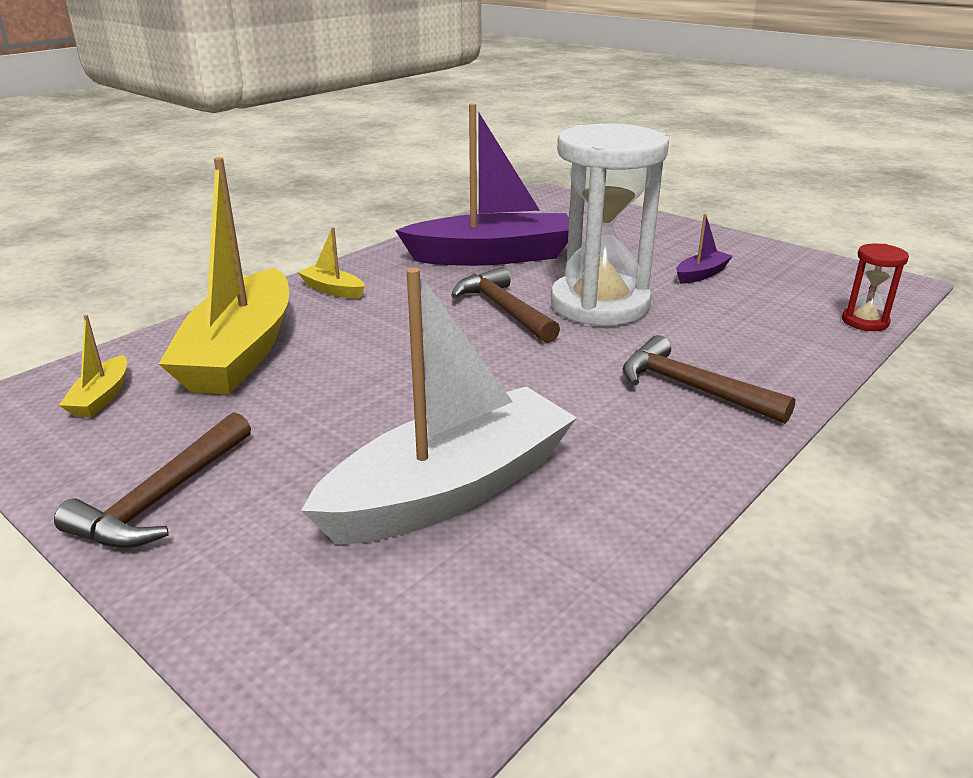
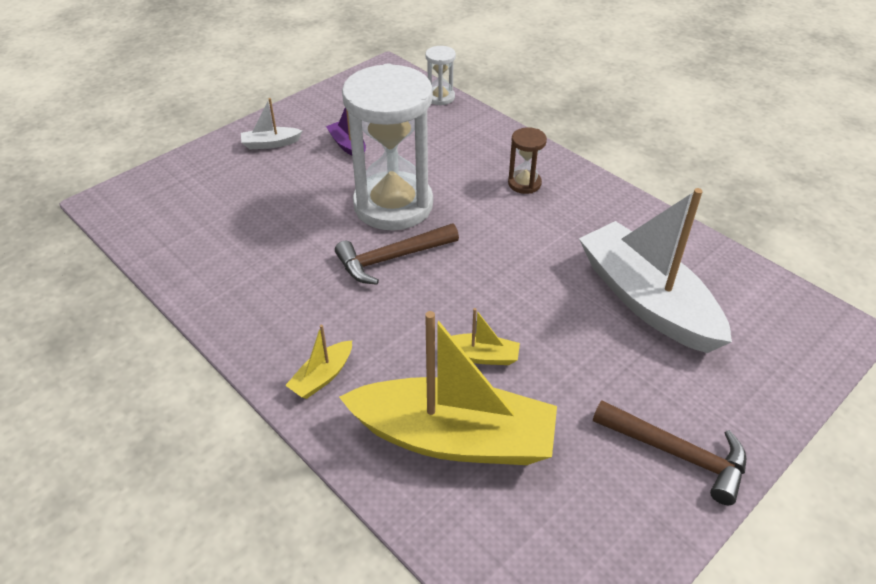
camera: 85 degrees left, 15 degrees up
(101, 397) = (535, 538): yellow boat -> yellow boat (481, 356)
(492, 256) = (270, 257): purple boat -> none
(677, 240) = (271, 144): none -> white boat
(692, 388) = (524, 183): brown hammer -> brown hourglass
(865, 321) = (440, 97): red hourglass -> white hourglass

